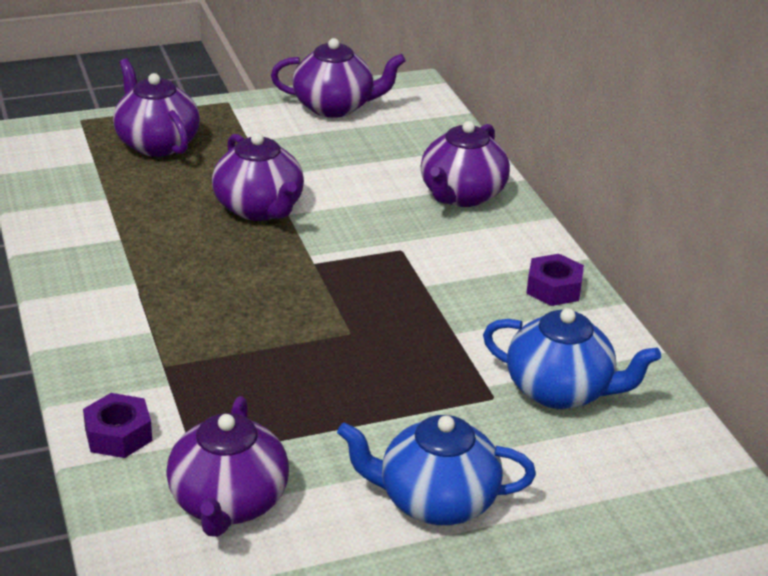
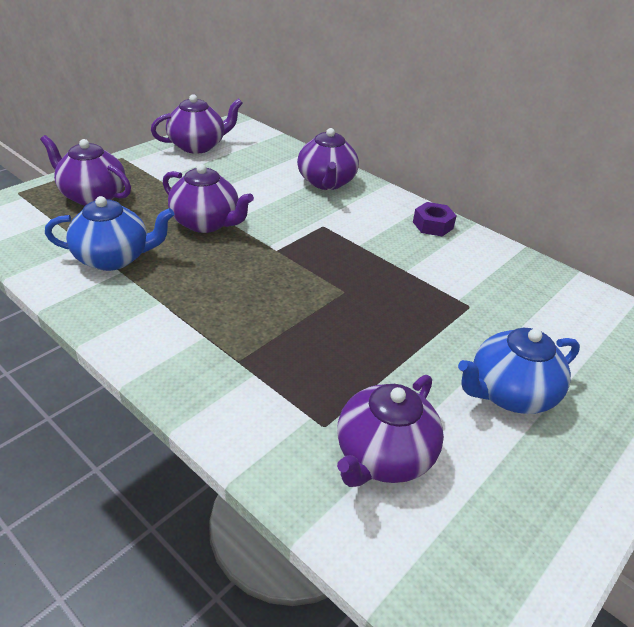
camera: 30 degrees left, 5 degrees up
(118, 435) = (252, 432): purple nut -> none
(228, 503) = (383, 456): purple teapot -> purple teapot turned 60 degrees clockwise
(560, 391) = (500, 288): blue teapot -> blue teapot (114, 258)

